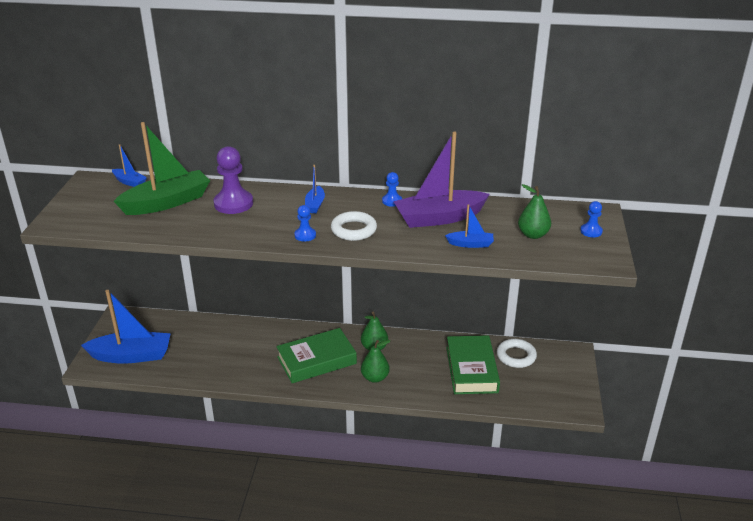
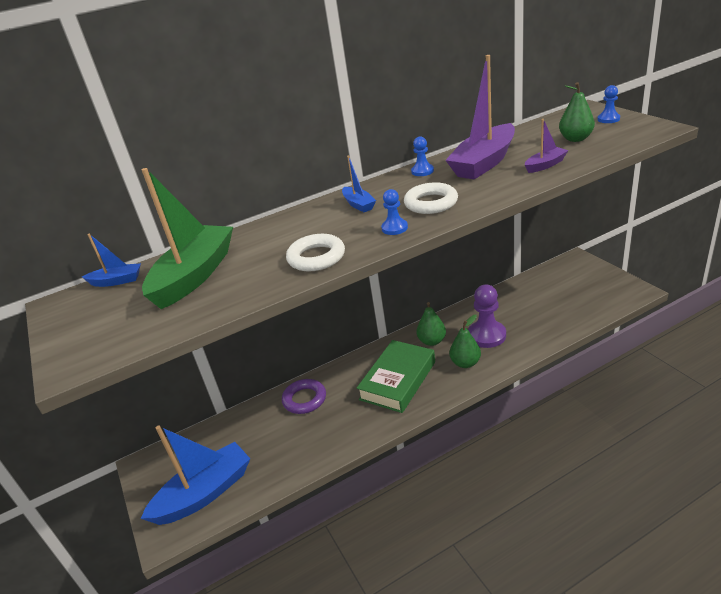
camera: 30 degrees left, 0 degrees up
(233, 203) = (274, 241): purple pawn -> purple pawn (487, 335)
(247, 335) = (304, 399): none -> purple ring
(470, 244) = (545, 165): blue boat -> purple boat
(471, 369) = (527, 311): green book -> none
(516, 356) = (543, 284): white ring -> white ring (316, 257)

